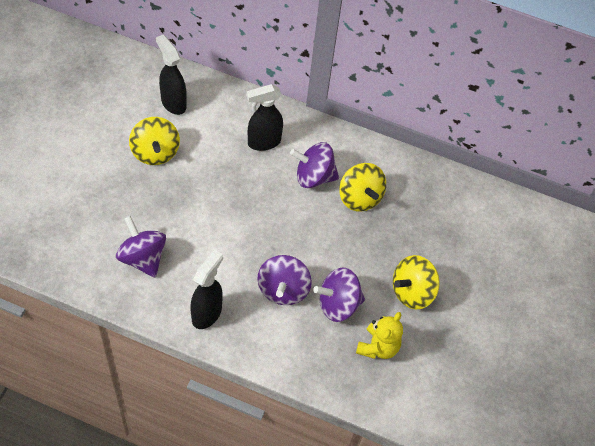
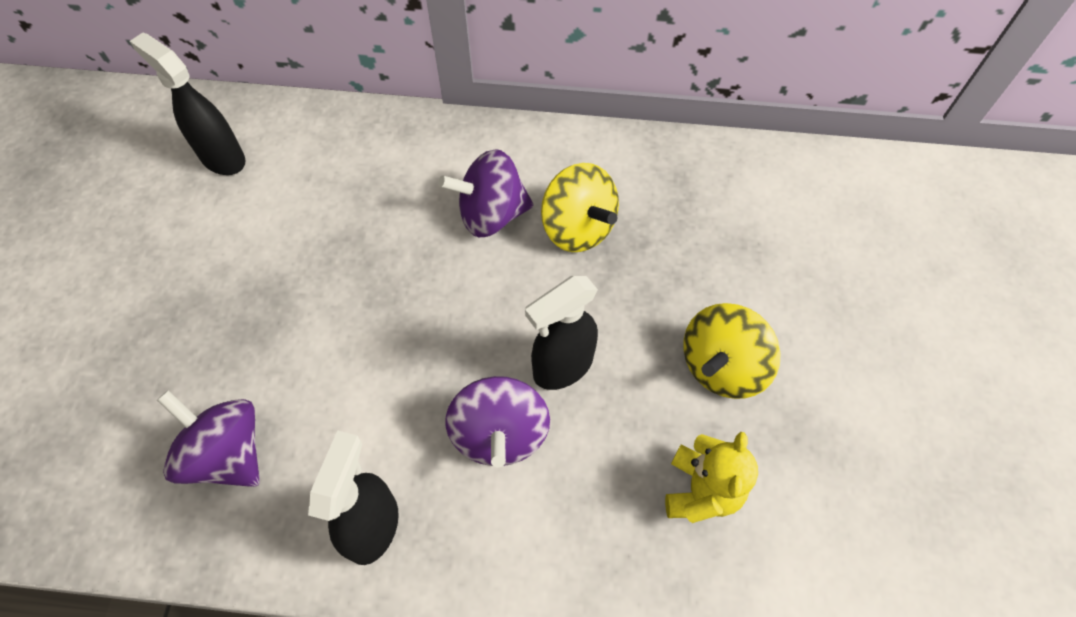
camera: 10 degrees left, 5 degrees up
(155, 153) = (209, 250): yellow spinning top -> none
(263, 142) = (391, 181): black spray bottle -> black spray bottle (562, 367)
(338, 305) = (604, 430): purple spinning top -> none

